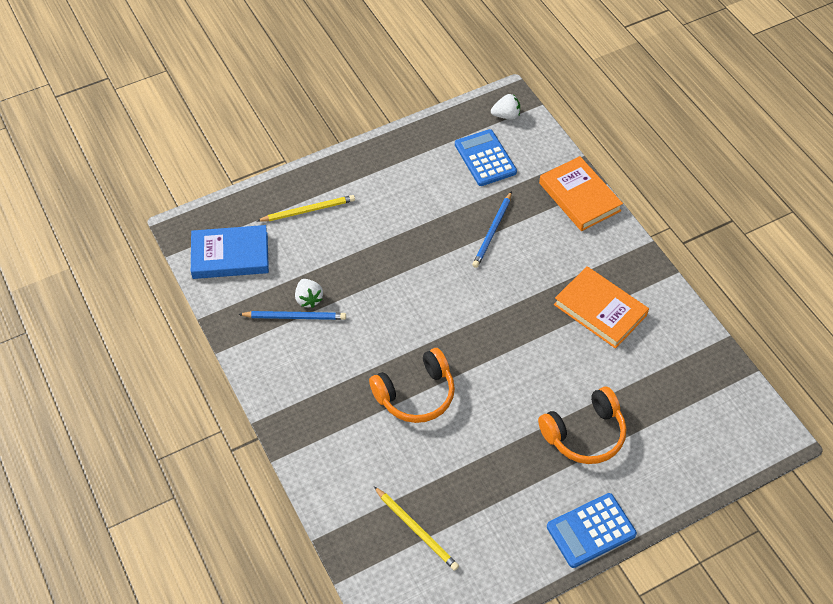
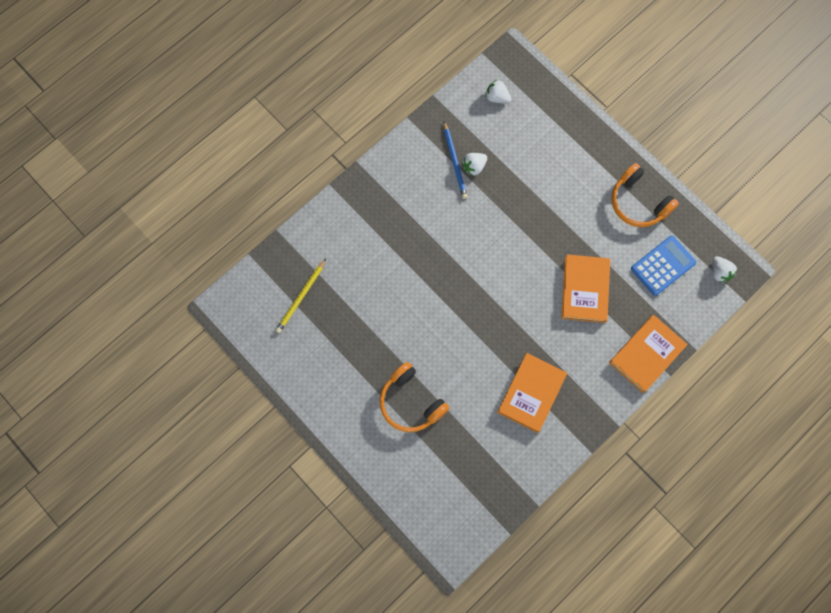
camera: 75 degrees right, 20 degrees up
(230, 255) = (497, 97): blue book -> white strawberry
(308, 210) = (559, 140): yellow pencil -> none
(416, 394) = (411, 268): orange headphones -> orange headphones (638, 202)
(492, 231) = (584, 290): blue pencil -> orange book
(591, 531) = (330, 421): blue calculator -> none

